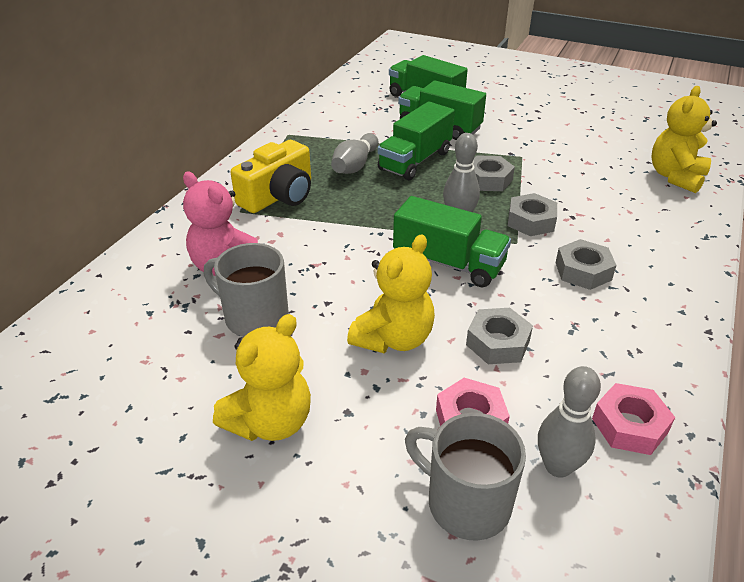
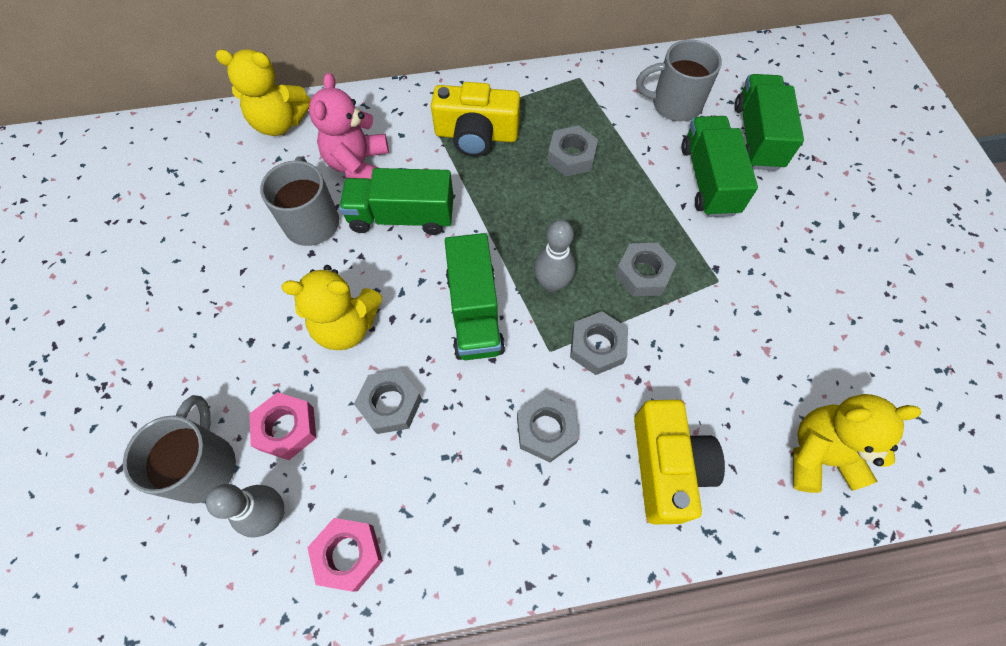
camera: 55 degrees right, 25 degrees up
(270, 422) = (214, 300): yellow teddy bear -> yellow teddy bear (280, 123)
(355, 165) = (571, 156): grey bowling pin -> grey nut
(363, 112) = (674, 104): none -> grey mug
(415, 161) = (622, 196): green truck -> green truck (402, 217)
(648, 232) = (667, 467): none -> yellow camera

